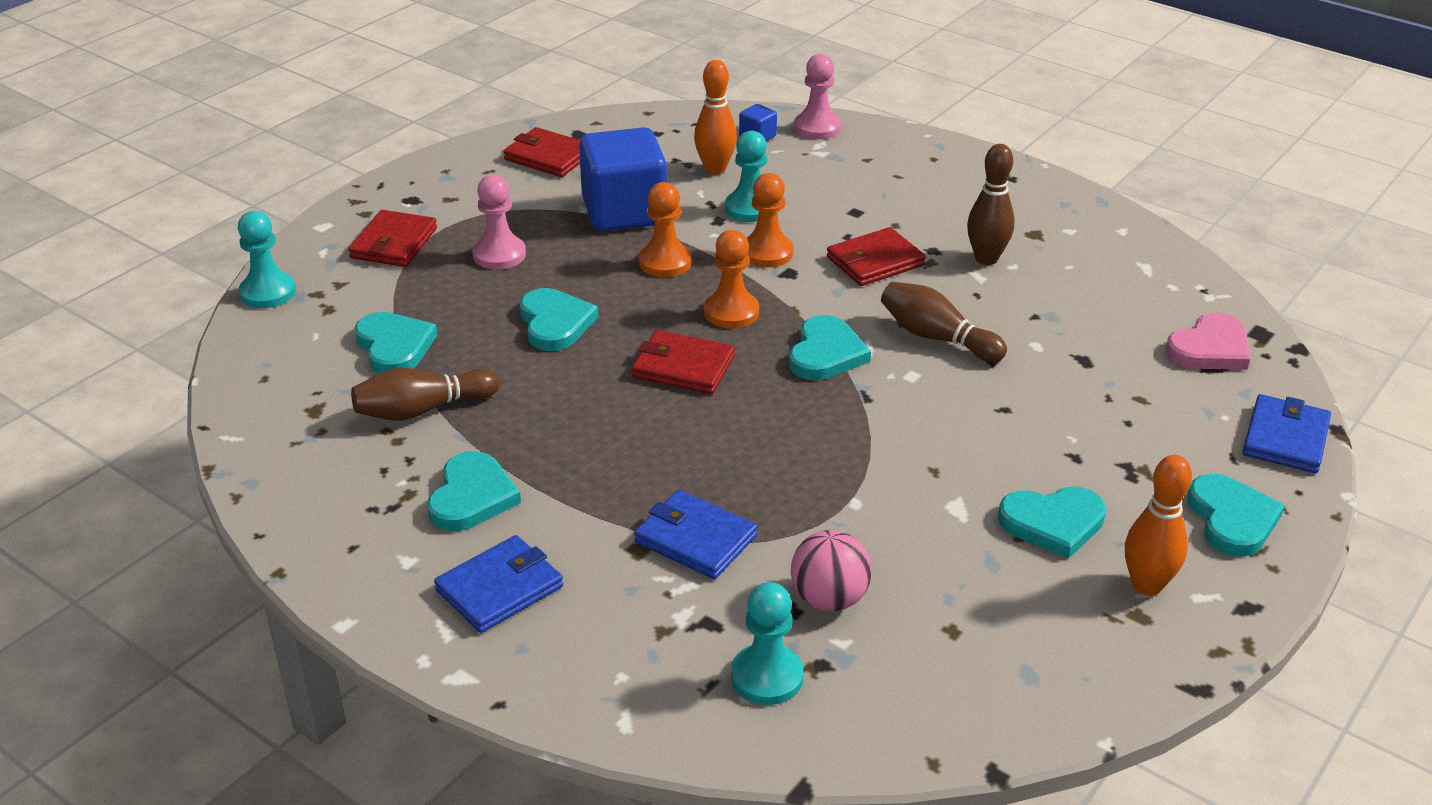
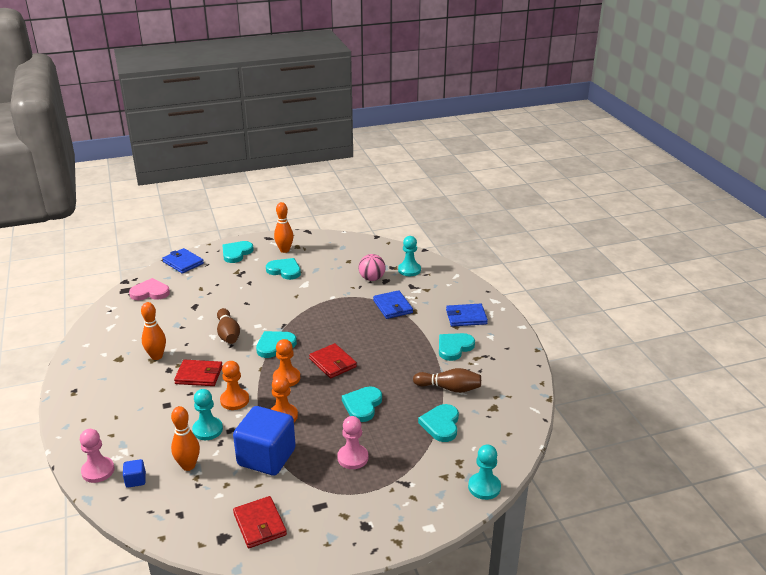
camera: 145 degrees left, 5 degrees down
(394, 243) = (399, 493): red wallet -> none
(986, 258) = (156, 356): brown bowling pin -> orange bowling pin
(1285, 438) = (183, 263): blue wallet -> blue wallet turned 75 degrees clockwise

